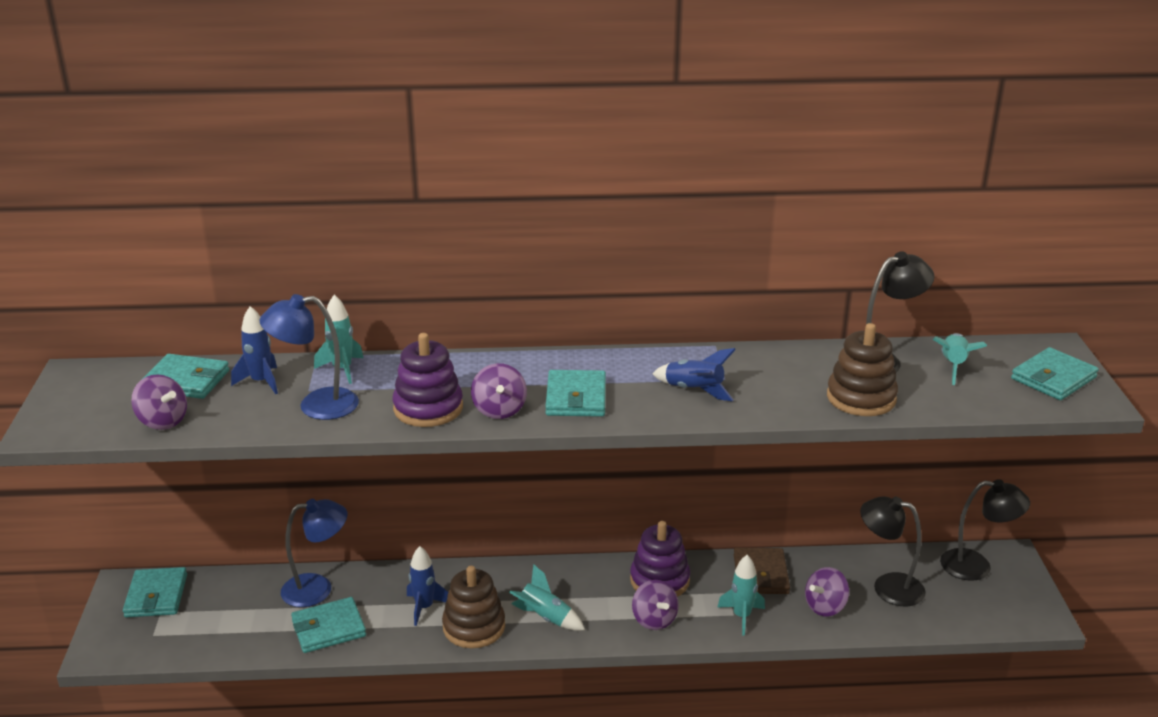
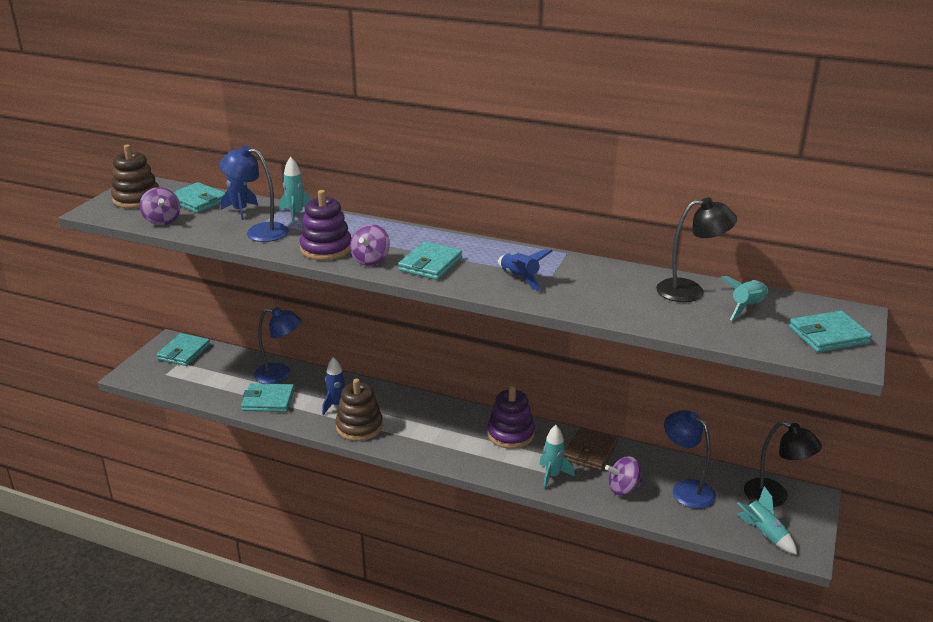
camera: 25 degrees right, 0 degrees up
(545, 617) = (411, 435): turquoise rocket -> turquoise rocket (764, 534)
(654, 620) = (486, 459): purple spinning top -> none
(861, 398) = (644, 312): brown stacking toy -> brown stacking toy (137, 199)
(888, 587) = (686, 489): black lamp -> blue lamp

